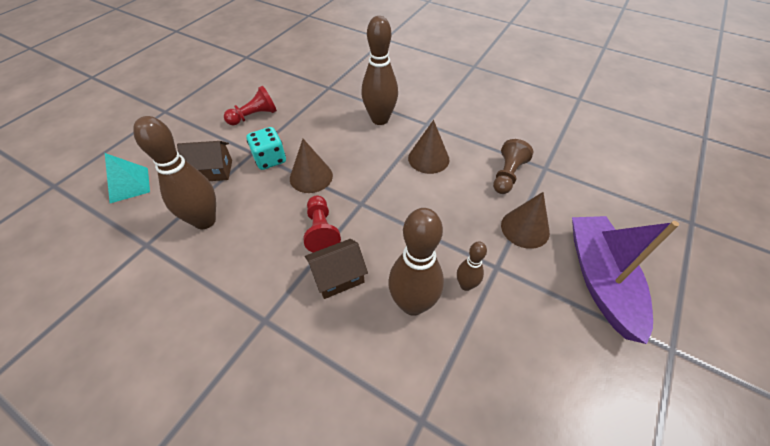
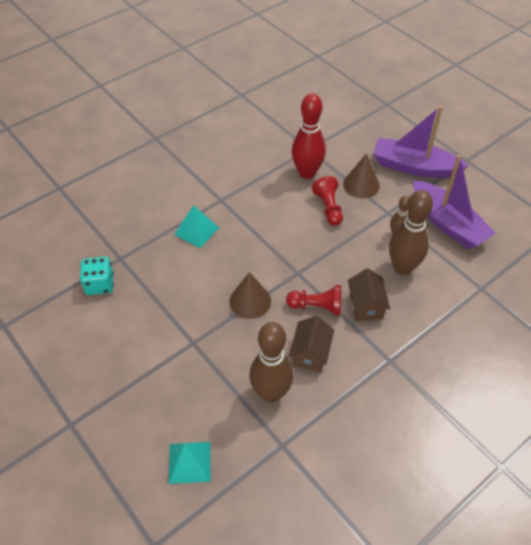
camera: 70 degrees left, 0 degrees up
(212, 171) = (204, 381): brown house -> brown house (310, 353)
(254, 116) = (133, 333): red pawn -> red pawn (328, 208)
(270, 159) = (210, 329): turquoise dice -> turquoise dice (100, 284)
(380, 119) = (196, 231): brown bowling pin -> turquoise pyramid
(428, 158) = (266, 213): brown cone -> none
(507, 175) = (307, 173): brown pawn -> red bowling pin
(522, 346) = (447, 223): none -> purple boat

